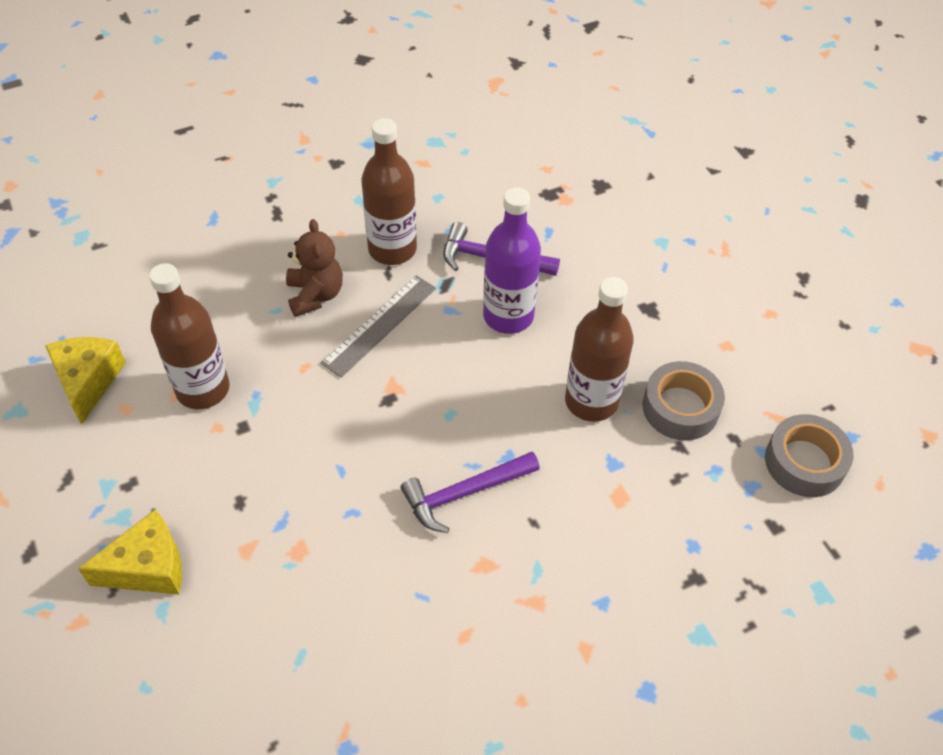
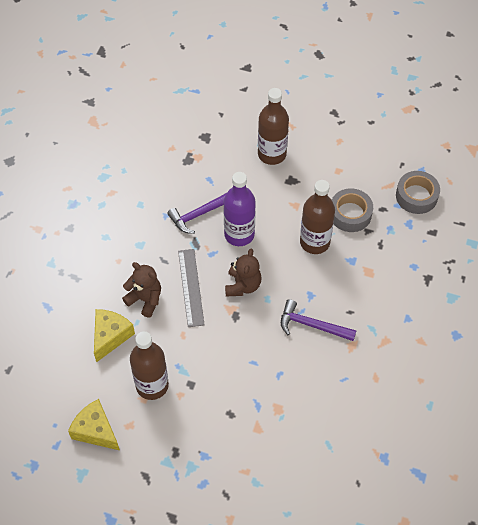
camera: 45 degrees left, 5 degrees up
(148, 567) = (228, 473): yellow cheese -> yellow cheese (110, 336)
(392, 249) = (151, 247): brown bottle -> brown bottle (272, 154)
(440, 374) = (243, 285): none -> brown teddy bear
(464, 493) = (312, 325): purple hammer -> purple hammer turned 90 degrees clockwise

